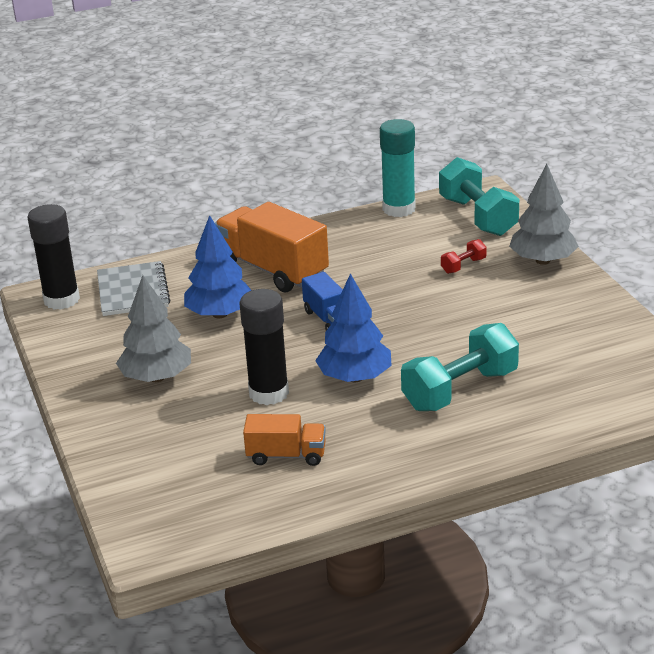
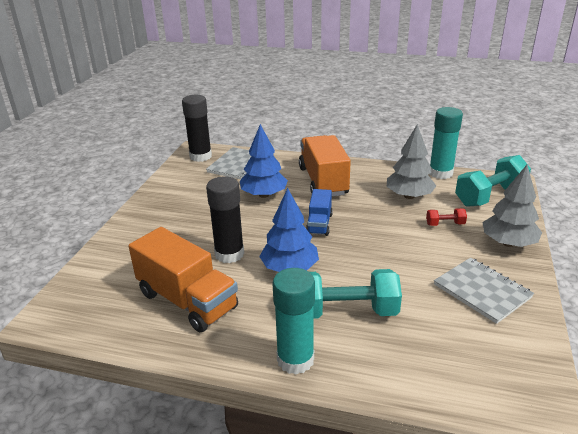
camera: 35 degrees right, 0 degrees up
(156, 377) = (187, 216): grey tree -> grey tree (409, 196)
(286, 455) = (187, 301): orange truck -> orange truck, size x1.83
(461, 450) = (295, 360): none -> turquoise glue stick
(478, 217) = (490, 196): turquoise dumbbell -> turquoise dumbbell turned 45 degrees clockwise
(562, 316) = (482, 291): none -> grey notebook

